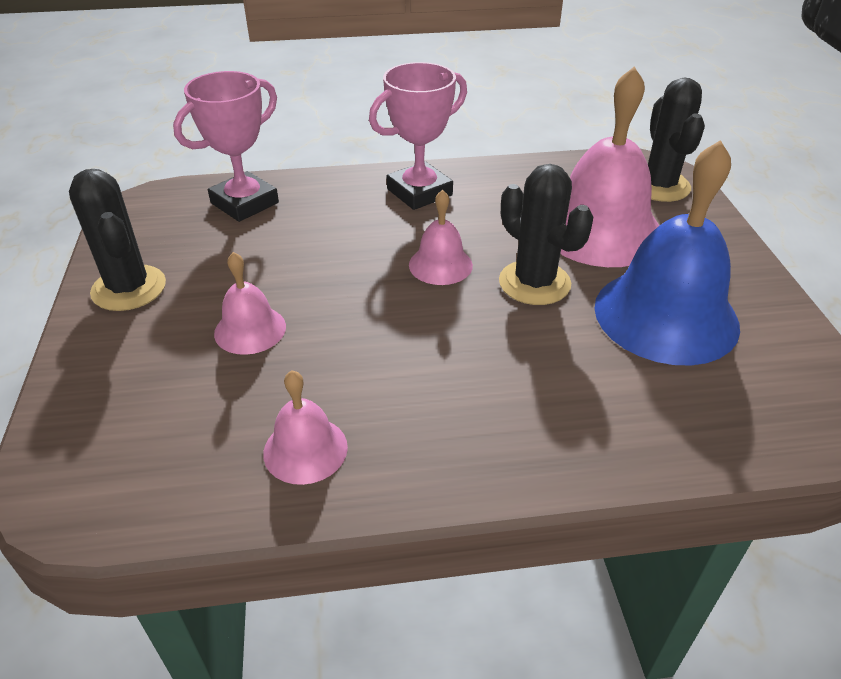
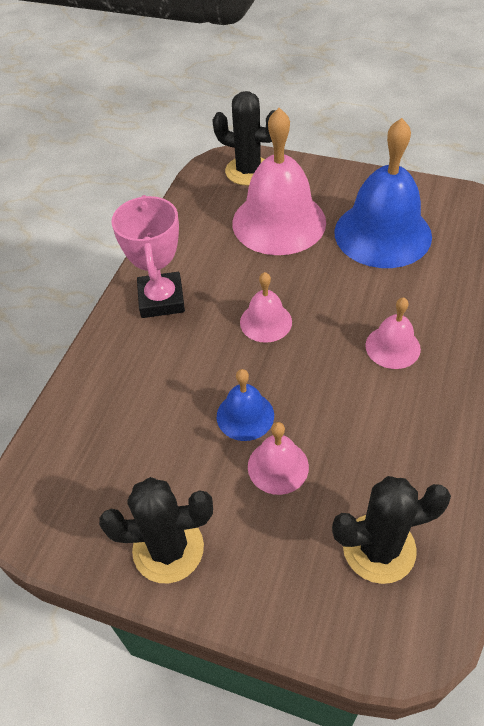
camera: 60 degrees left, 10 degrees up
(244, 203) = (89, 425): pink trophy -> none
(304, 288) = (245, 415): none -> blue bell
(305, 449) = (424, 465): pink bell -> pink bell (392, 347)
(534, 283) = (316, 280): black cactus -> black cactus (379, 548)

